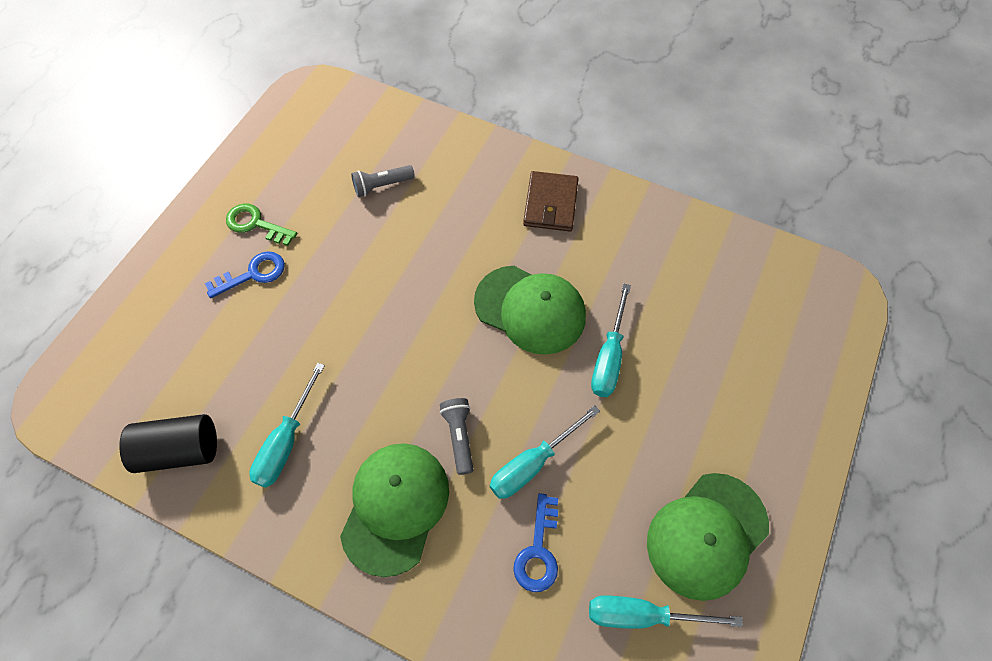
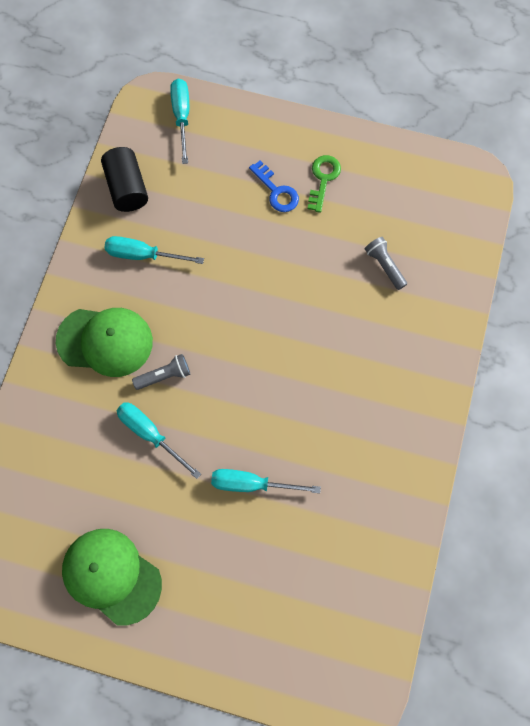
camera: 80 degrees right, 10 degrees up
(530, 309) = (285, 412): green cap -> none
(538, 550) = (86, 448): blue key -> none
(550, 204) = (398, 414): brown wallet -> none
(643, 615) = (48, 529): turquoise screwdriver -> turquoise screwdriver (182, 117)

